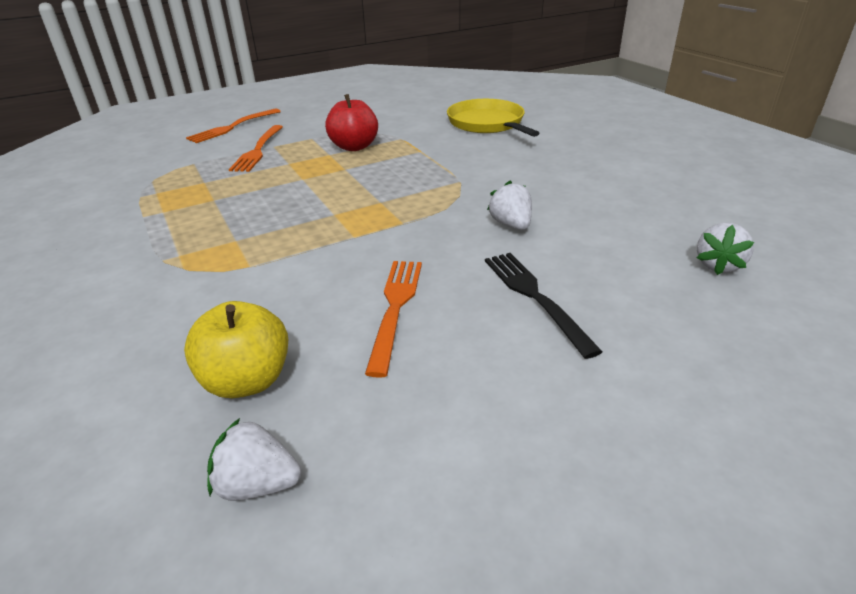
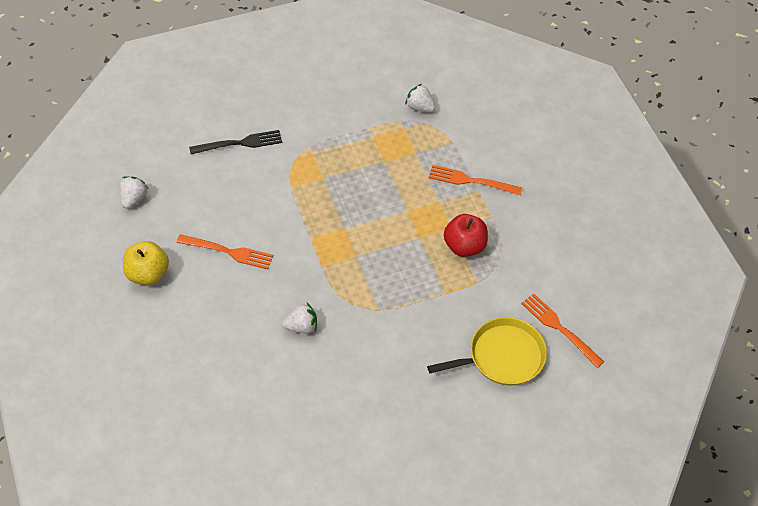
camera: 95 degrees right, 20 degrees up
(233, 127) = (531, 160): orange fork -> orange fork (559, 328)
(247, 380) = (192, 192): yellow apple -> yellow apple (147, 274)
(535, 297) = (218, 317): black fork -> black fork (239, 143)
(718, 265) = (220, 425): white strawberry -> white strawberry (420, 107)

